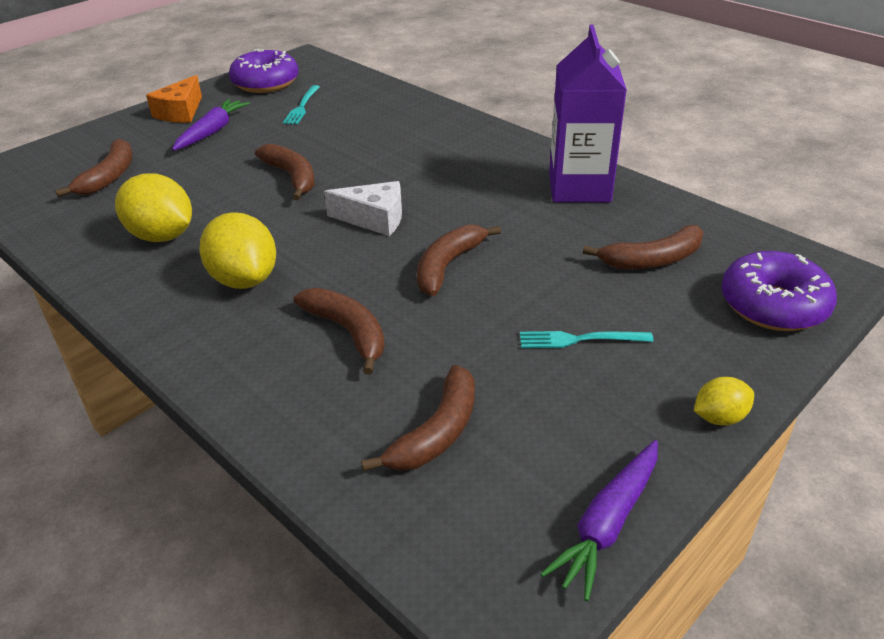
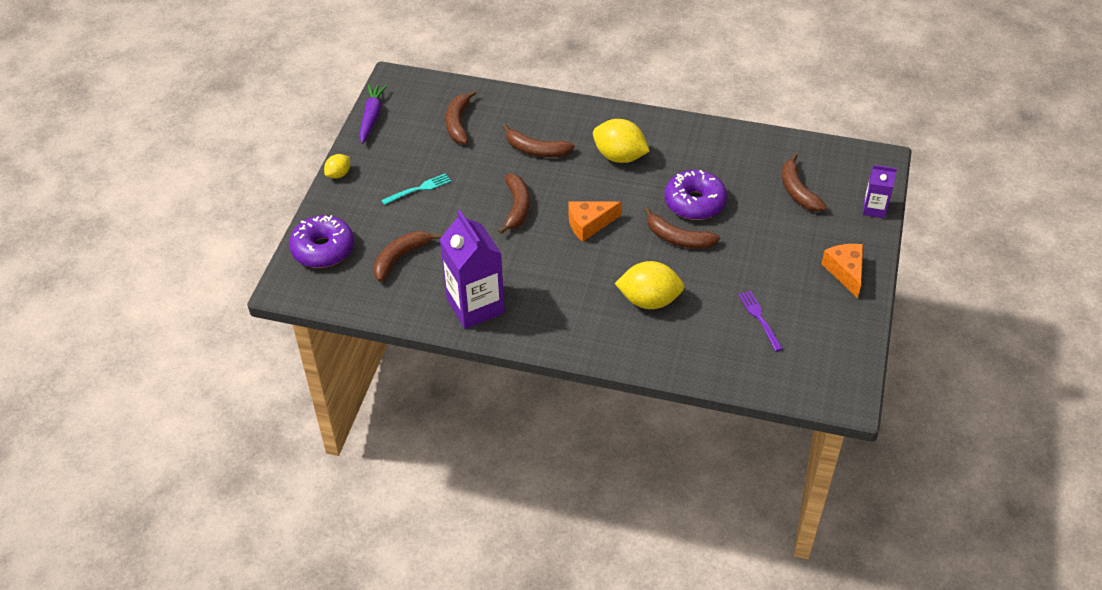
camera: 150 degrees right, 10 degrees up
(70, 142) = (874, 209): none -> purple carton
(162, 236) = (700, 164): yellow lemon -> yellow lemon (649, 300)
(212, 132) = (790, 260): purple carrot -> none
(265, 83) = (830, 340): purple donut -> purple donut (694, 202)
(302, 107) = (759, 318): turquoise fork -> purple fork
(374, 219) = (589, 224): white cheese -> orange cheese

